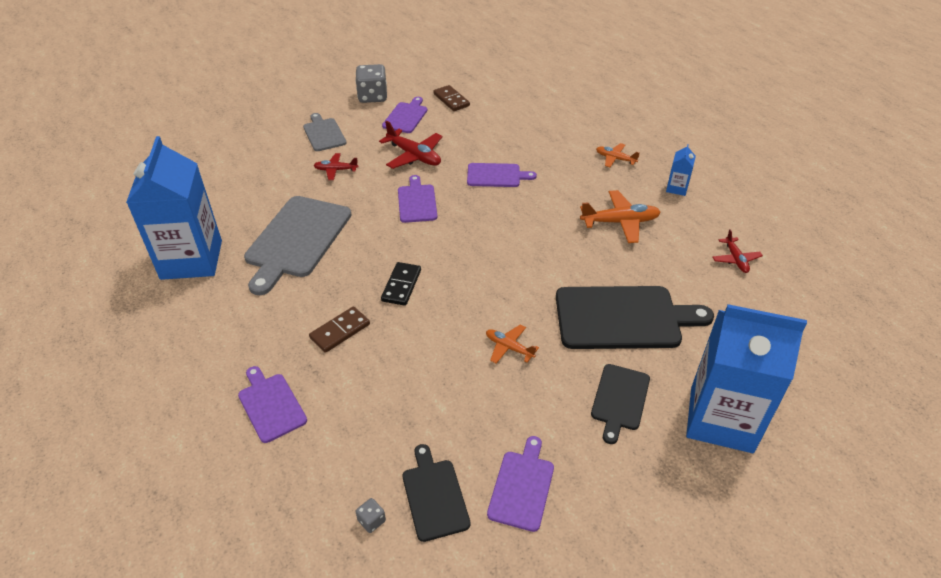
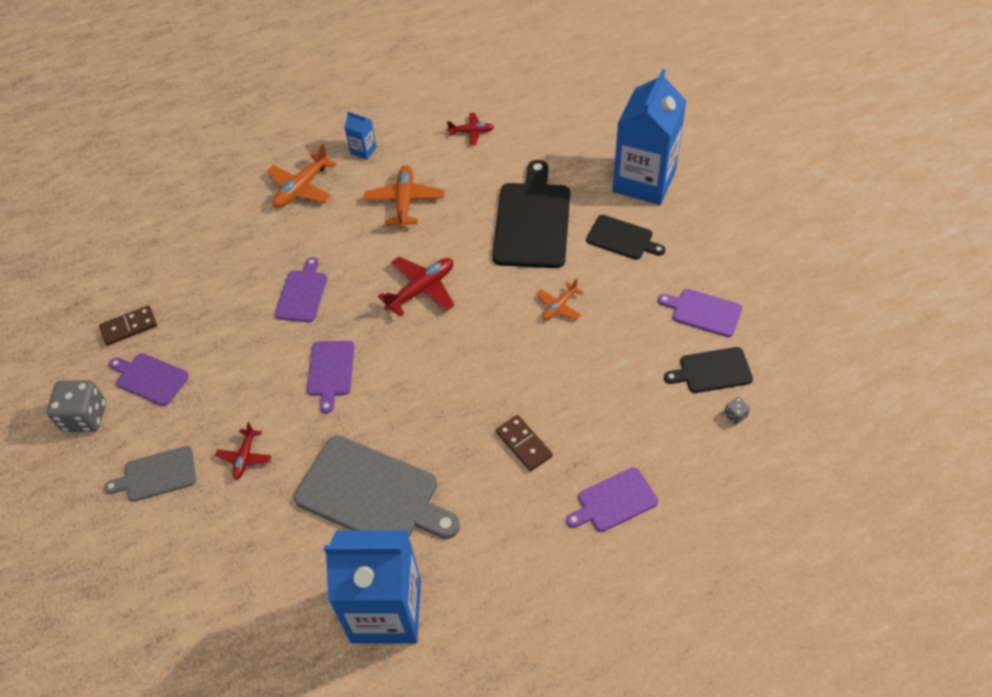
camera: 80 degrees left, 10 degrees up
(401, 285) = (466, 389): black domino -> none
(414, 156) = (240, 372): red plane -> red plane (421, 289)
(417, 202) = (330, 371): purple cutting board -> purple cutting board turned 90 degrees counterclockwise
(615, 159) = (302, 188): orange plane -> orange plane, size x1.67

